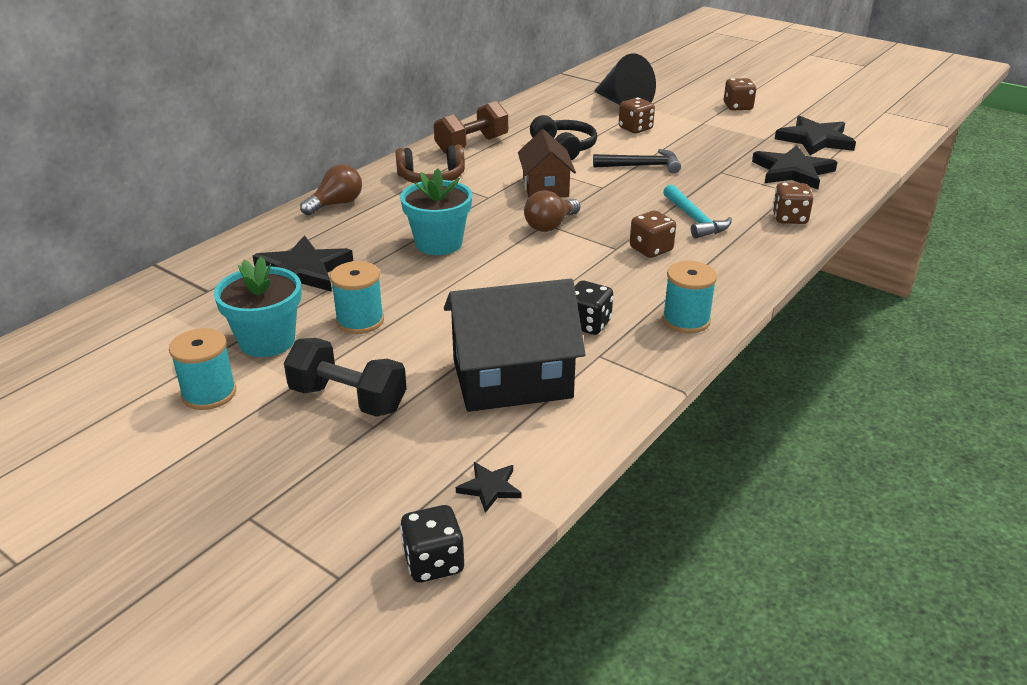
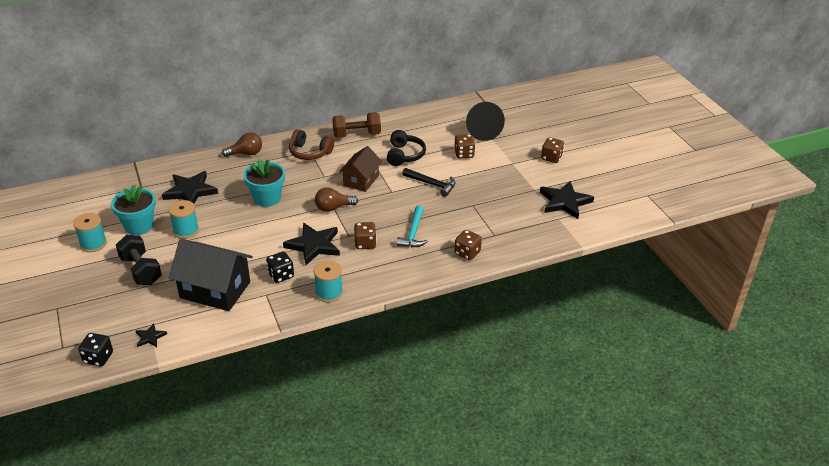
camera: 30 degrees right, 5 degrees up
(792, 171) = (515, 221): black star -> black star (314, 245)

